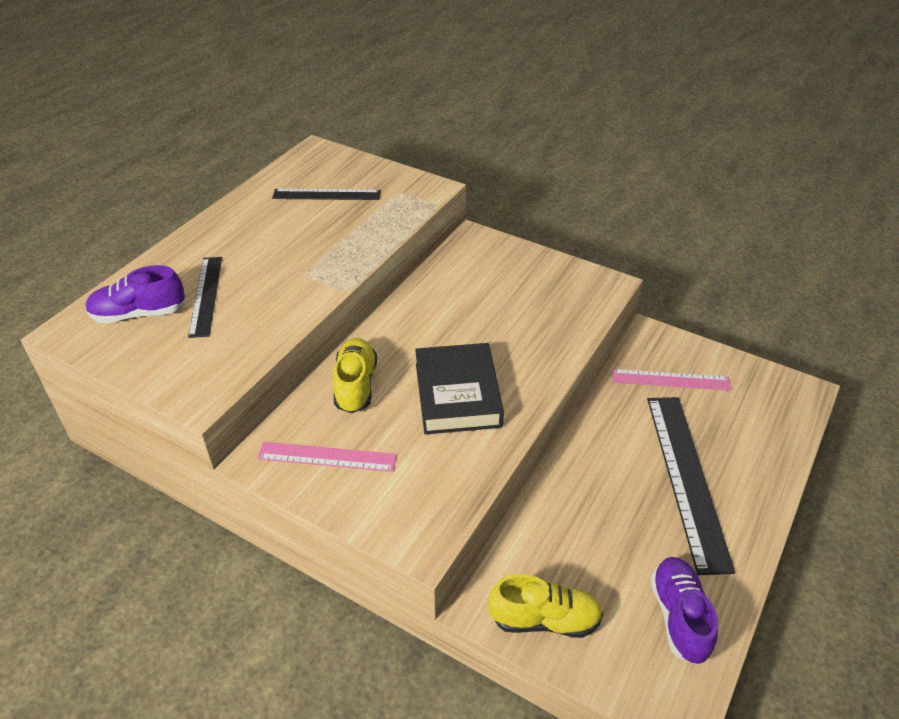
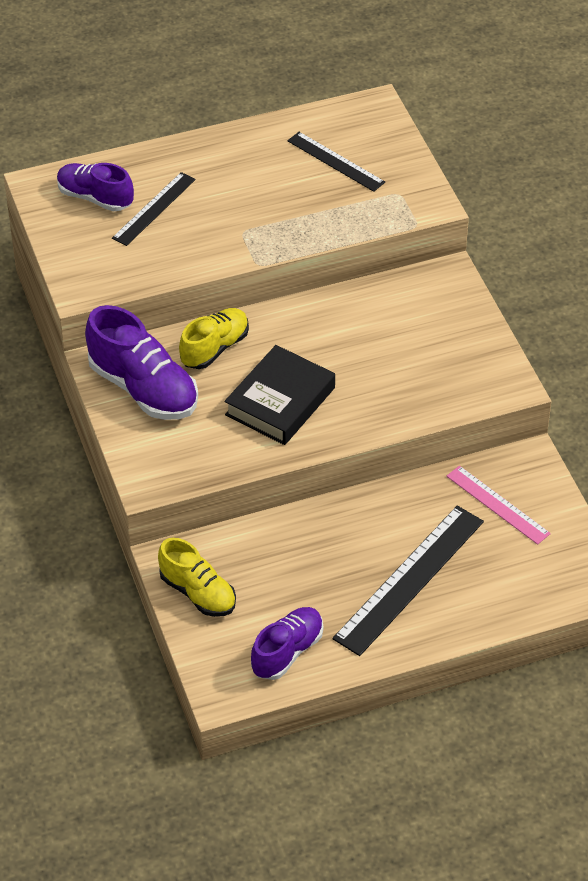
camera: 40 degrees right, 5 degrees up
(327, 457) = (143, 389): pink ruler -> purple shoe

